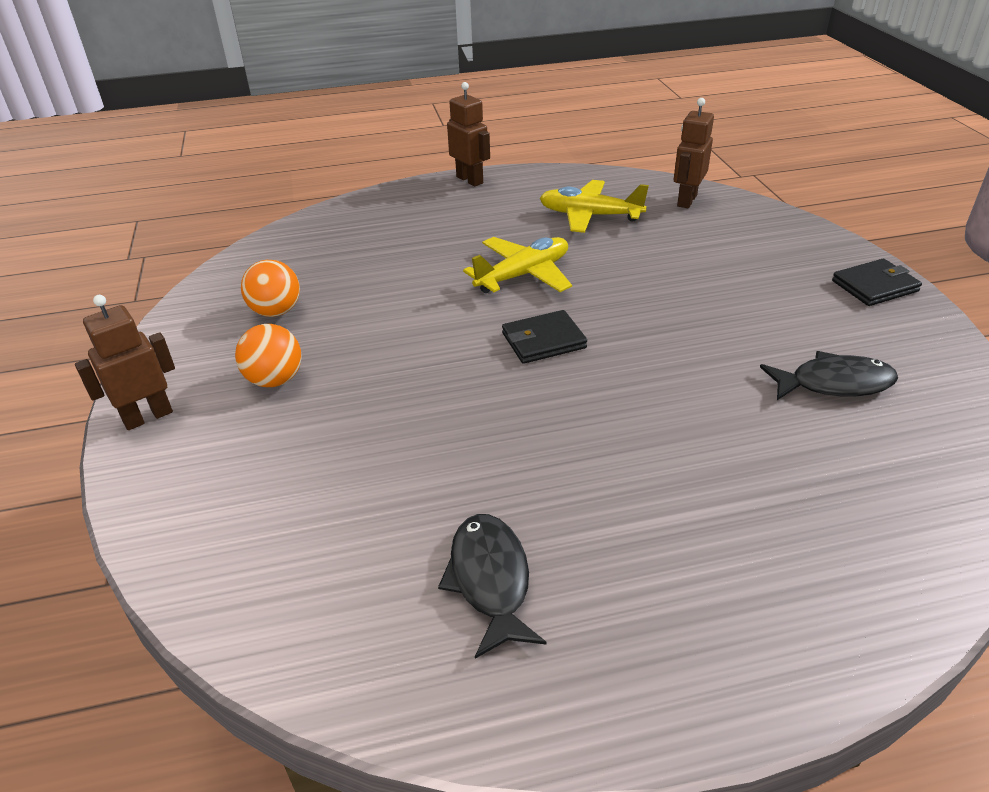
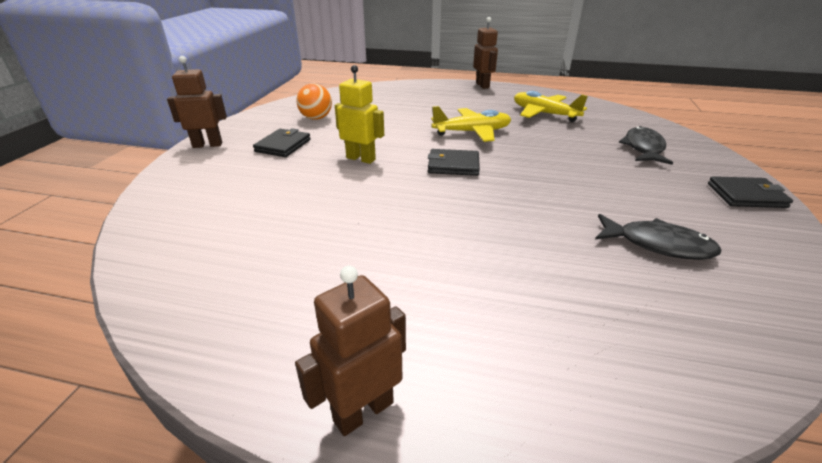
camera: 25 degrees right, 5 degrees down
(275, 380) = (283, 145): orange ball -> black wallet
(413, 368) = (361, 159): none -> yellow robot
(490, 580) = (291, 276): black fish -> black fish (643, 148)
(686, 200) = (622, 119): brown robot -> brown robot (363, 411)

